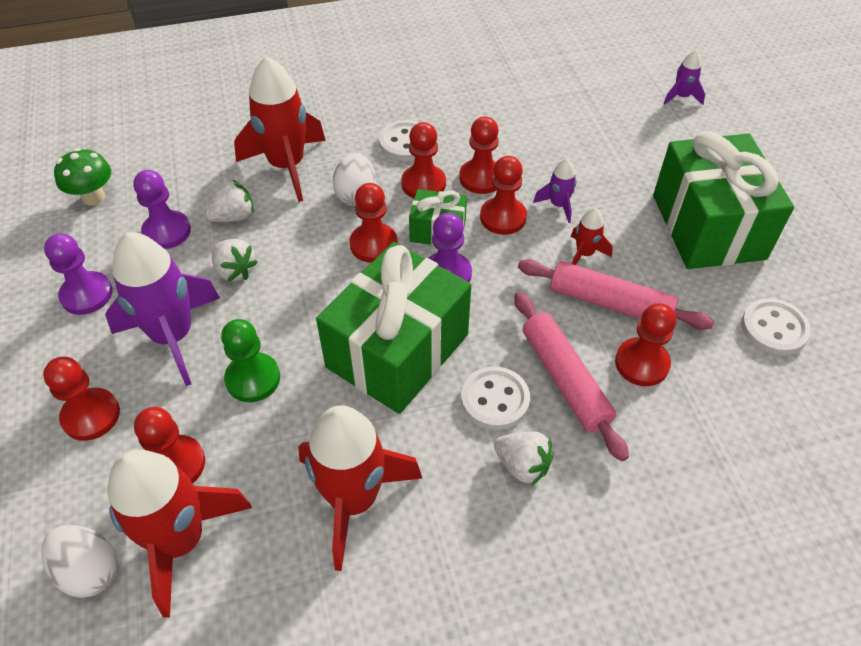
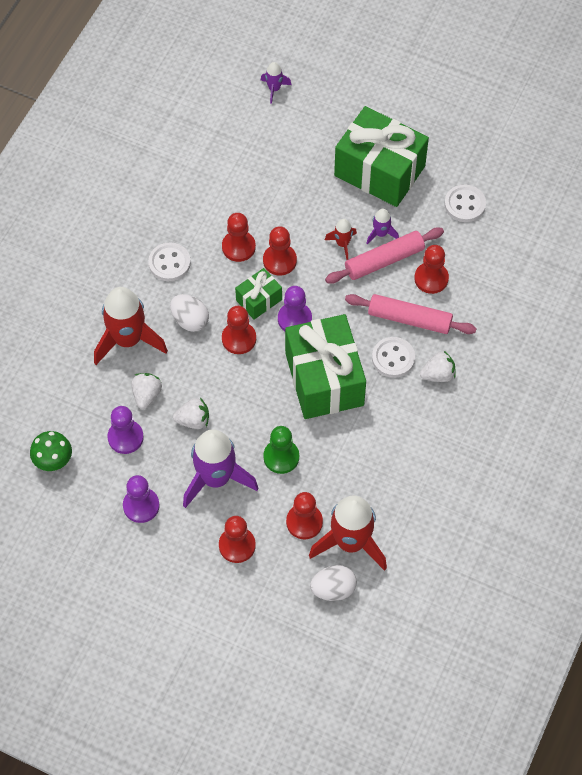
camera: 50 degrees left, 10 degrees up
(354, 499) = (393, 457): red rocket -> none
(423, 184) = (214, 279): red pawn -> none
(558, 205) = (297, 226): purple rocket -> purple rocket (381, 234)

